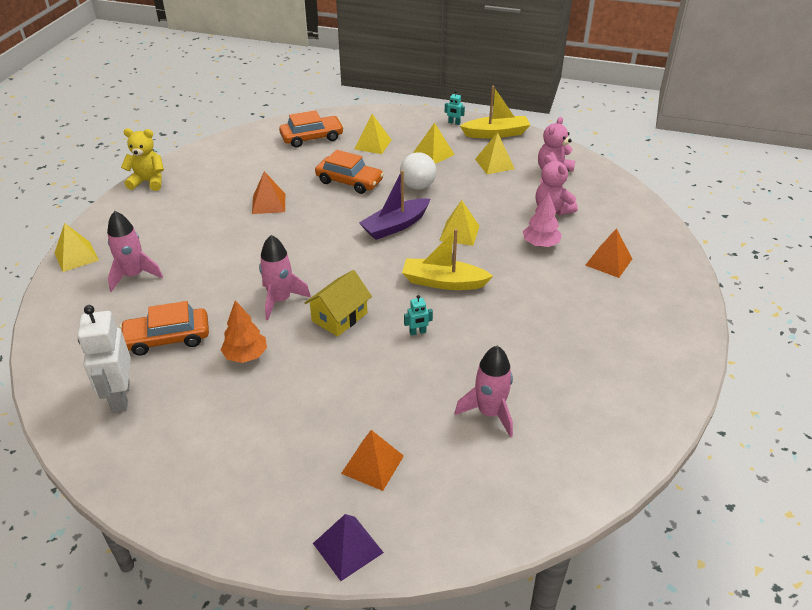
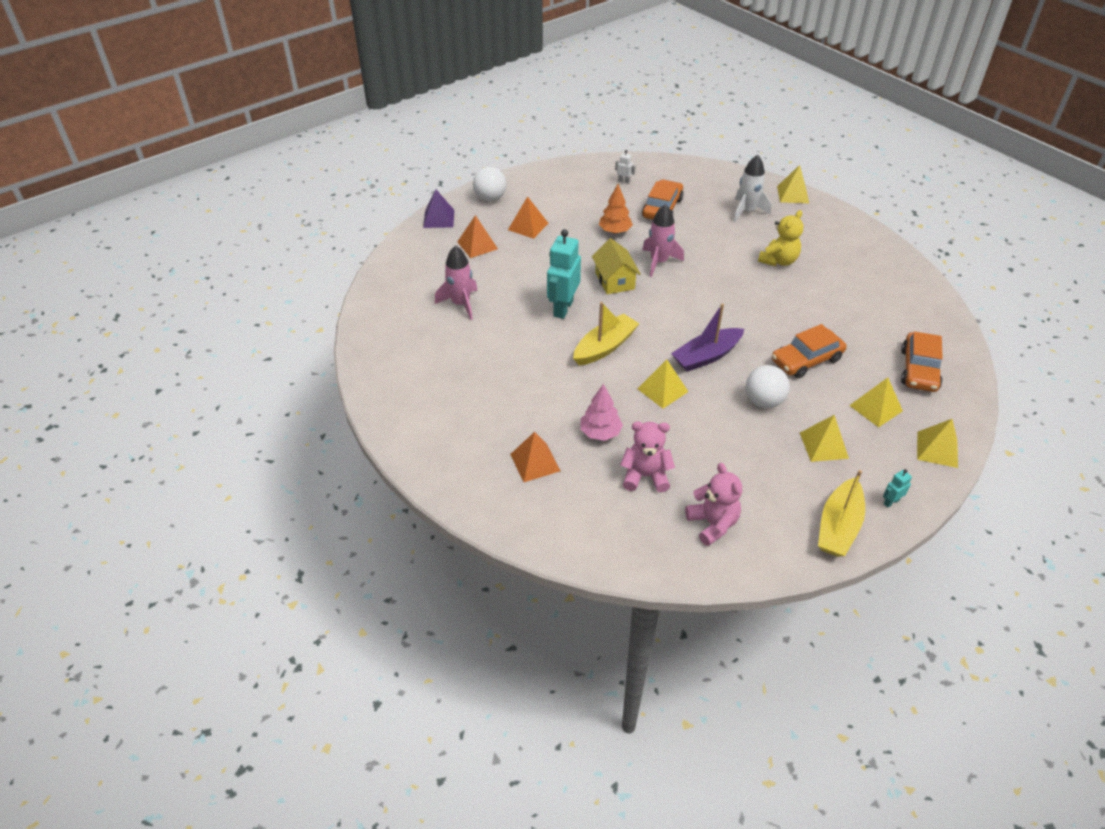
camera: 125 degrees right, 5 degrees up
(120, 396) = (624, 181): white robot -> white robot, size x0.44
(134, 275) = (746, 211): pink rocket -> white rocket
(148, 182) = (888, 248): yellow teddy bear -> yellow teddy bear (778, 261)
(253, 517) = (490, 198): none -> white ball
(268, 203) = (801, 299): orange pyramid -> orange pyramid (528, 226)
(395, 226) = (706, 356): purple boat -> purple boat turned 120 degrees counterclockwise
(417, 332) = (563, 308): turquoise robot -> turquoise robot, size x2.28
(494, 164) = (767, 484): yellow pyramid -> yellow pyramid (937, 449)

